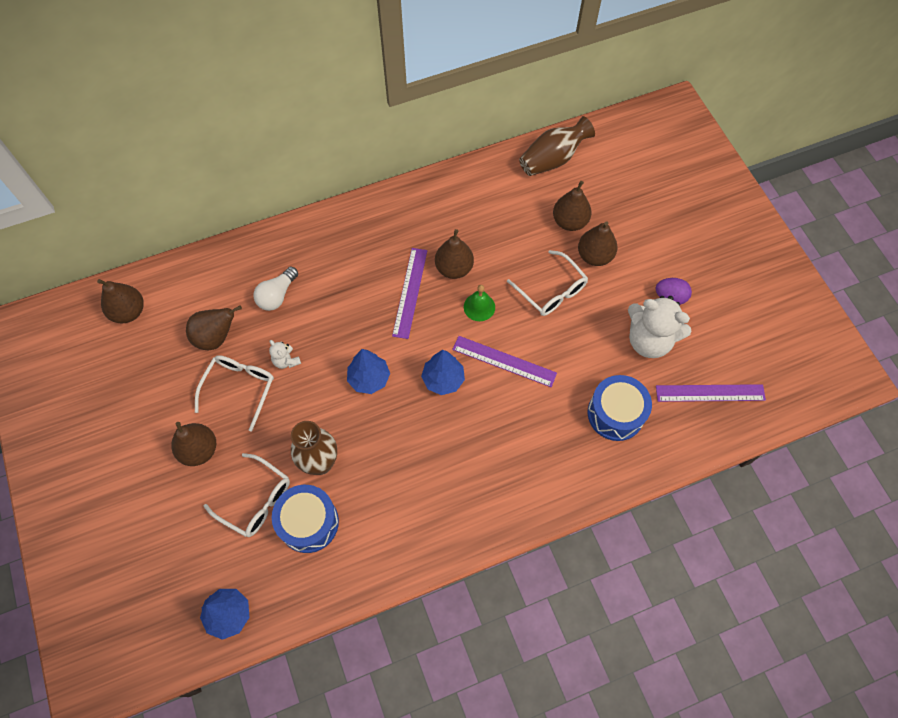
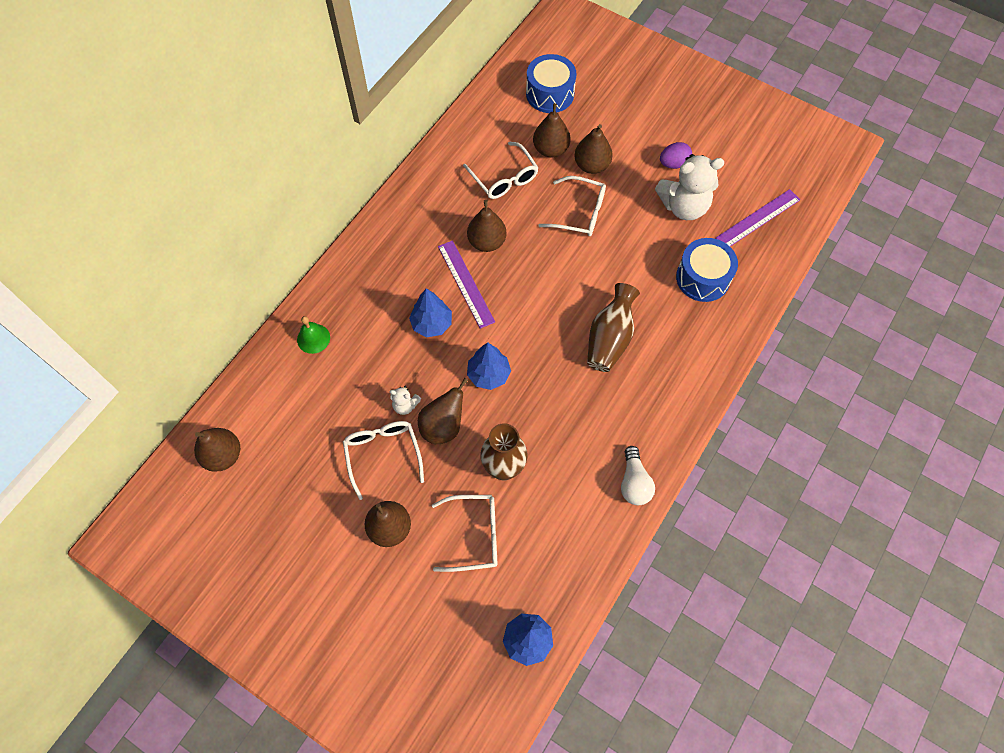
camera: 35 degrees left, 0 degrees up
(216, 337) = (325, 426): brown pear -> brown pear (443, 426)
(277, 295) = (351, 356): white light bulb -> white light bulb (634, 482)
(308, 522) = (533, 522): blue drum -> blue drum (550, 94)
(443, 379) = (550, 336): blue tree -> blue tree (432, 324)
(479, 307) = (532, 260): green bell -> green bell (313, 338)
(504, 361) = (586, 291): purple ruler -> none
(510, 223) = (504, 178): none -> white glasses
(552, 159) = (497, 106): brown vase -> brown vase (609, 339)

